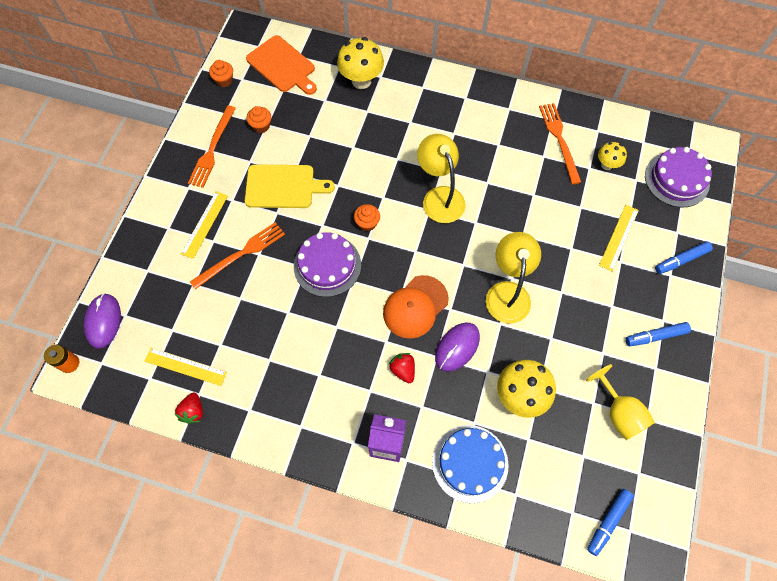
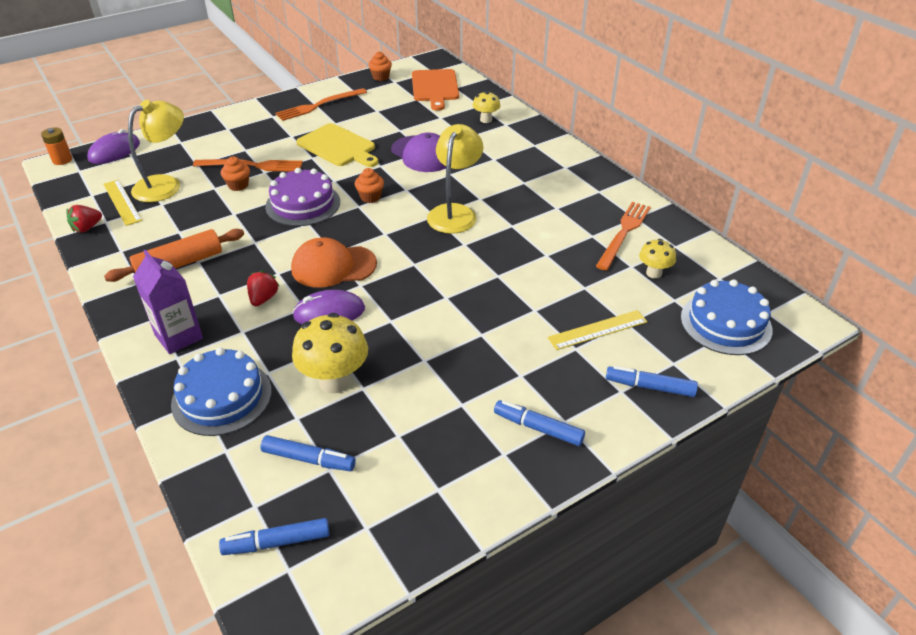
camera: 40 degrees right, 25 degrees down
(205, 224) = (253, 139): yellow ruler -> none
(261, 126) = (371, 109): orange cupcake -> orange cupcake (238, 185)
(309, 387) = (179, 264): none -> orange rolling pin
(355, 152) = (422, 154): none -> purple cap
(361, 81) = (486, 120): yellow mushroom -> yellow mushroom, size x0.57
(507, 292) = (427, 304): yellow lamp -> yellow lamp (166, 185)
(566, 459) = (309, 459): none -> blue marker
(619, 413) = (413, 462): yellow goblet -> none
(677, 179) = (725, 323): purple cake -> blue cake

